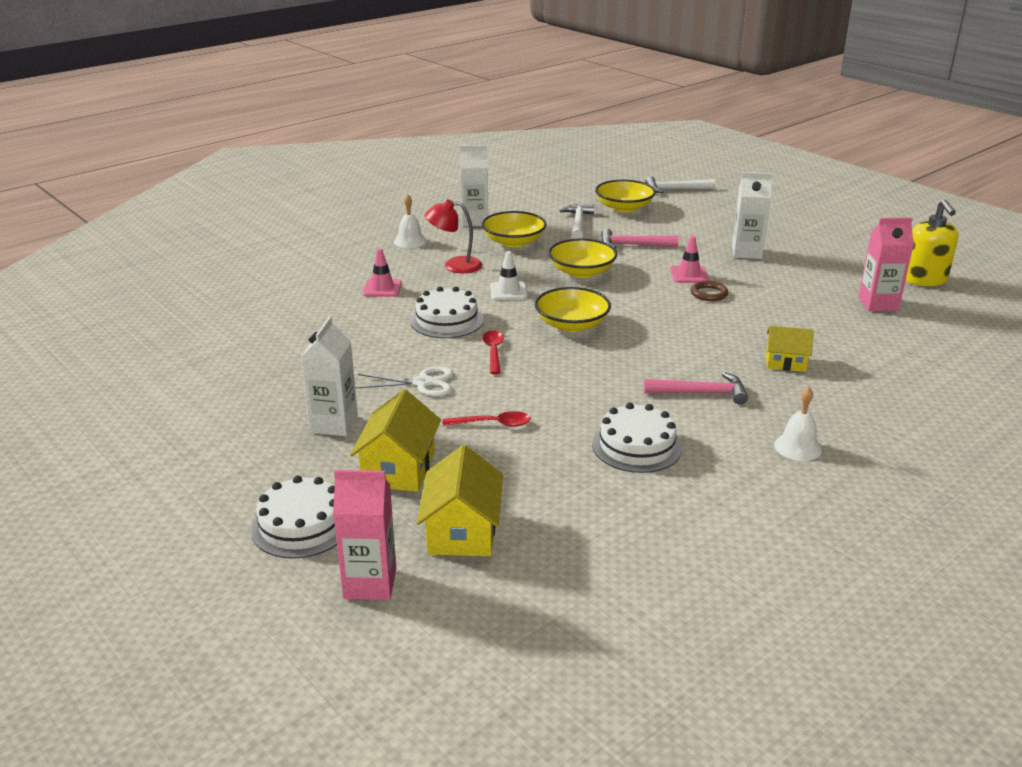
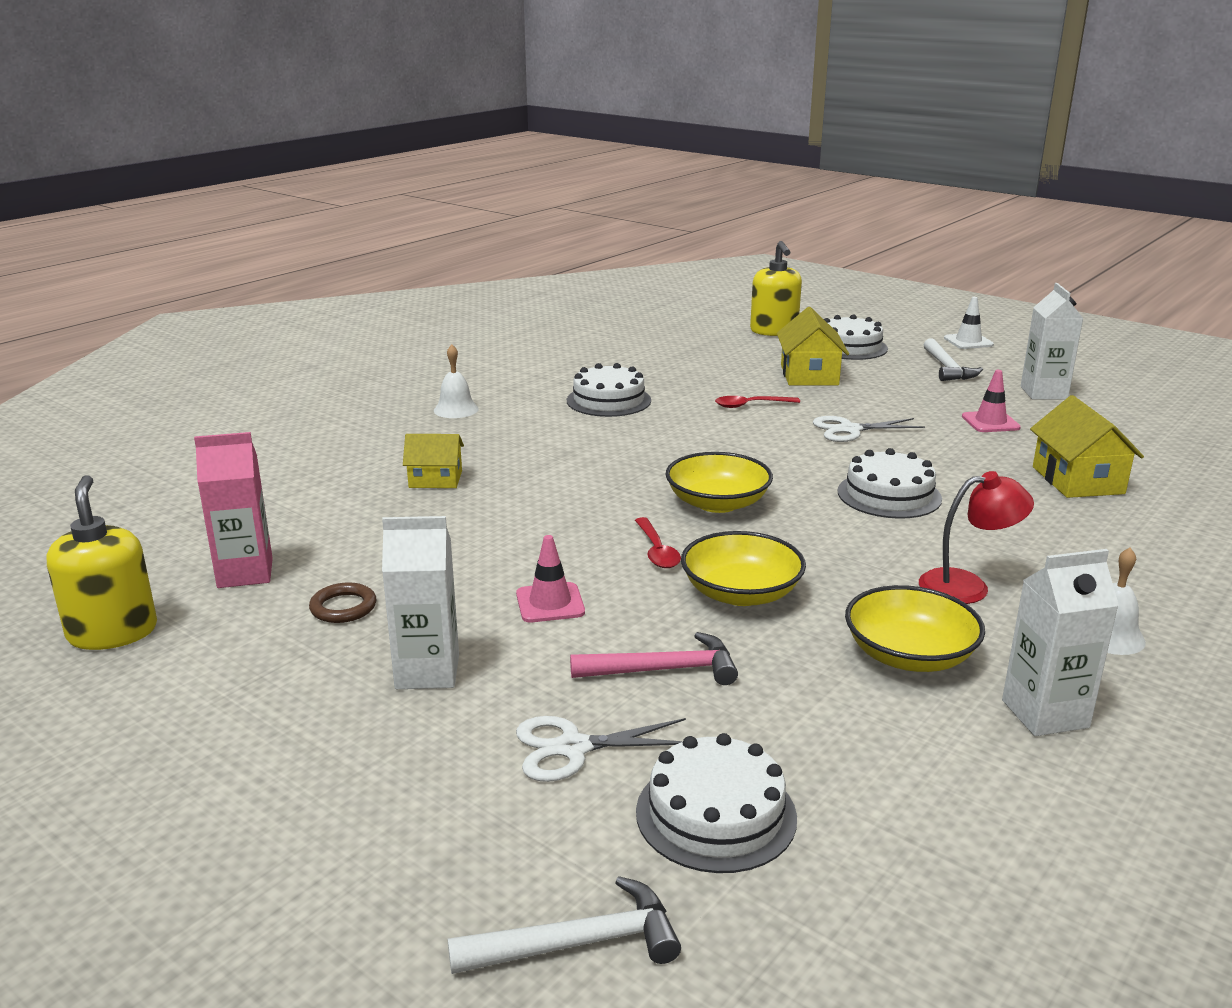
camera: 170 degrees right, 5 degrees down
(334, 424) = (898, 395): white carton -> white carton (1043, 393)
(370, 583) = (774, 331): pink carton -> yellow soap dispenser
(382, 288) = (1032, 533): pink traffic cone -> pink traffic cone (990, 422)
(462, 531) = (731, 351): yellow house -> yellow house (1077, 480)
(493, 352) = (797, 464): red spoon -> red spoon (657, 551)
(508, 291) = (839, 545): white traffic cone -> white traffic cone (968, 341)
(578, 223) = (807, 732): white hammer -> white hammer (947, 368)
(624, 207) = (716, 814): yellow bowl -> white cake
(676, 226) = (573, 748): none -> white scissors
(701, 393) = (544, 442): pink hammer -> none
(709, 294) = (519, 568): brown ring -> brown ring (343, 607)

